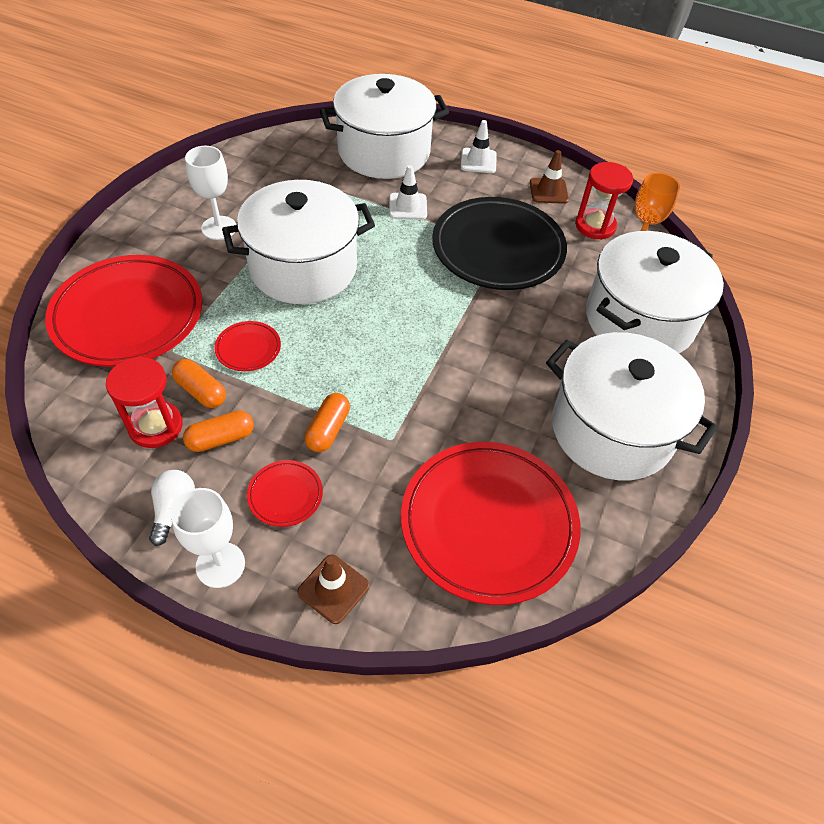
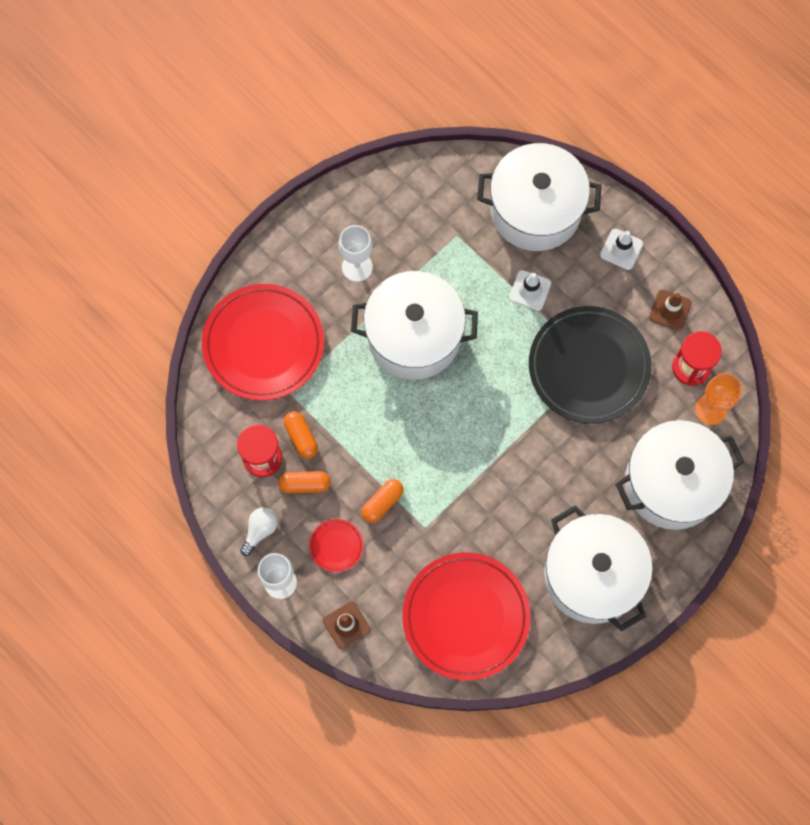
camera: 25 degrees right, 20 degrees up
(248, 348) = (346, 408): red plate -> none

